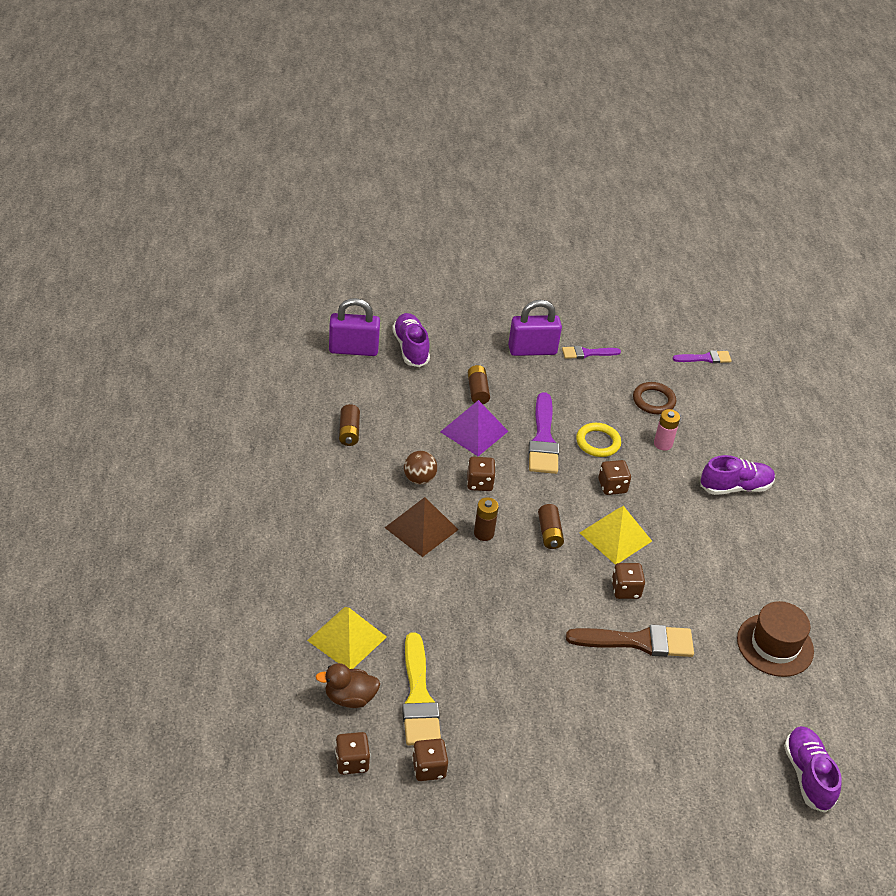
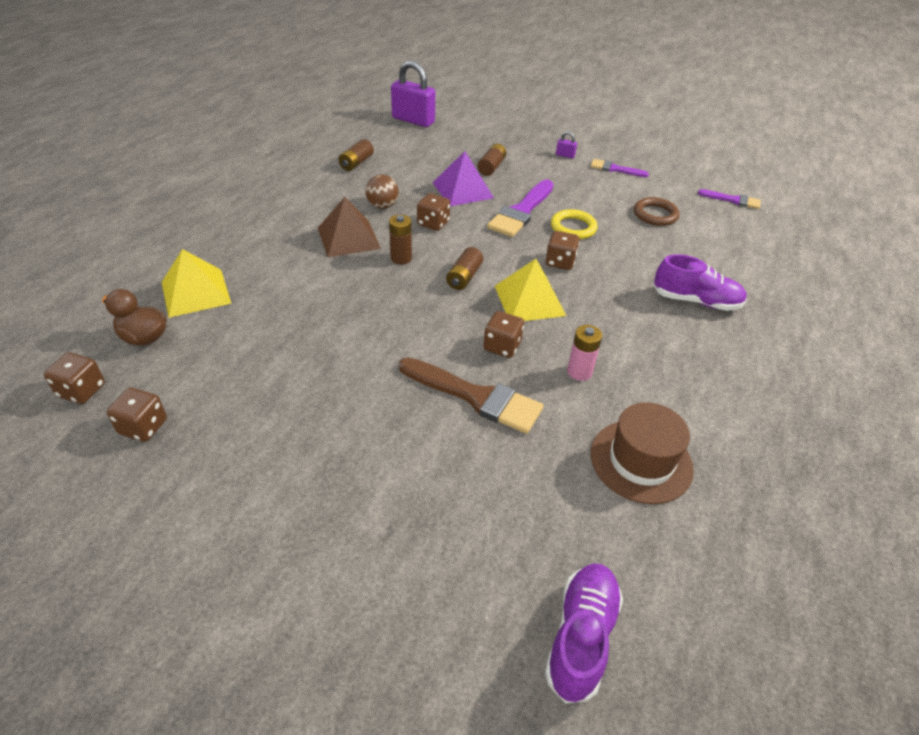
camera: 30 degrees right, 0 degrees up
(410, 348) = (460, 130): purple shoe -> none
(418, 697) = (204, 361): yellow brush -> none
(532, 350) = (565, 155): purple padlock -> purple padlock, size x0.41
(663, 444) = (640, 246): pink battery -> pink battery (579, 372)

